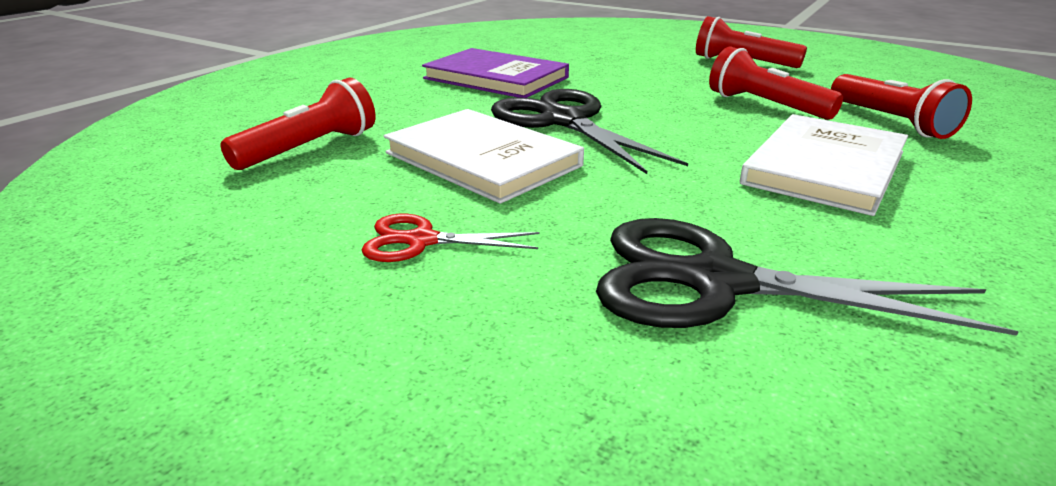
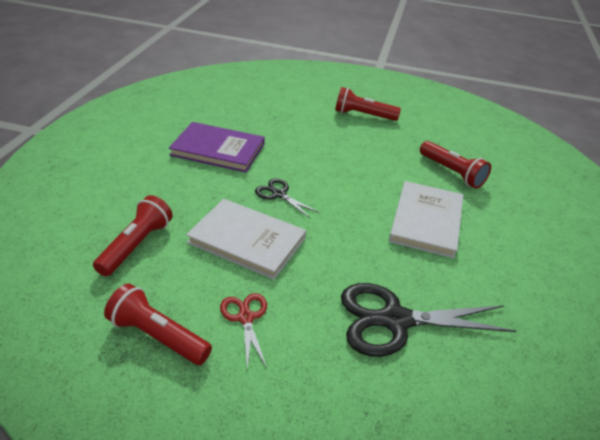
camera: 20 degrees left, 10 degrees up
(421, 241) = (245, 318): red scissors -> red scissors turned 90 degrees clockwise
(563, 121) = (279, 194): black scissors -> black scissors, size x0.52
(765, 105) = (386, 163): red flashlight -> red flashlight (158, 336)

